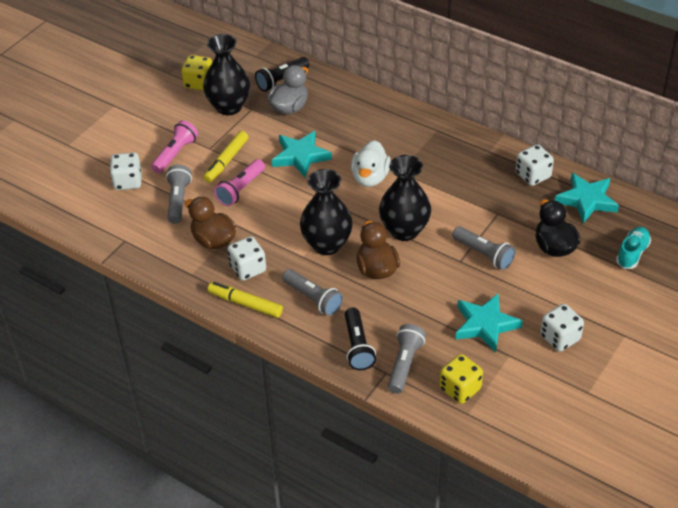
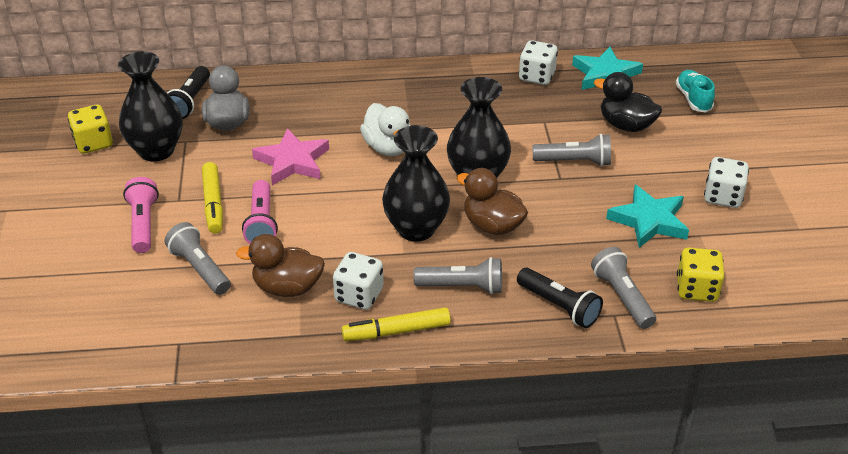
camera: 40 degrees left, 5 degrees down
(128, 182) = (114, 280): white dice -> none
(300, 156) = (292, 161): turquoise star -> pink star

